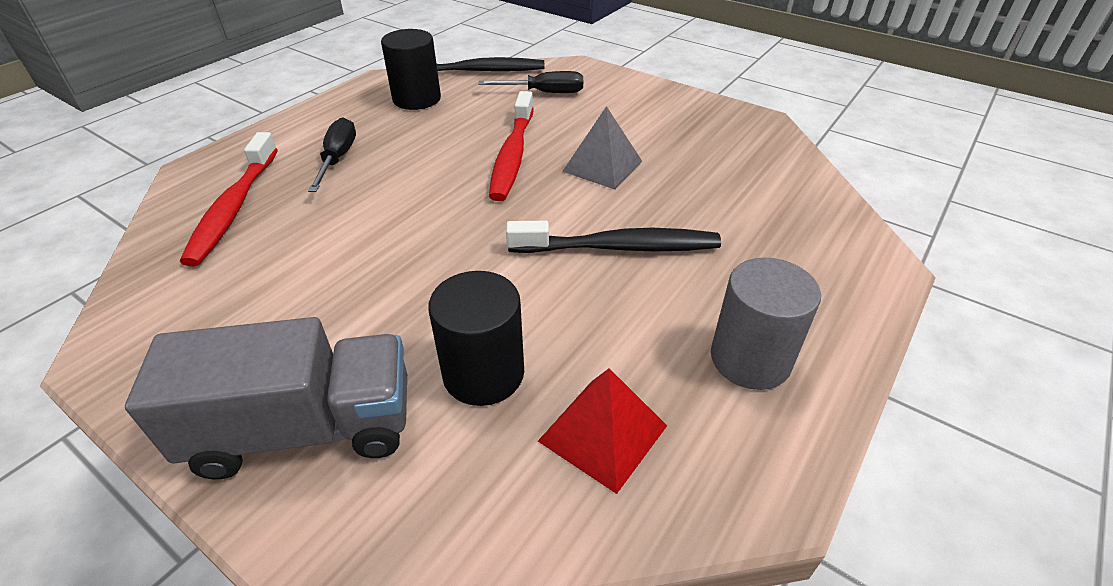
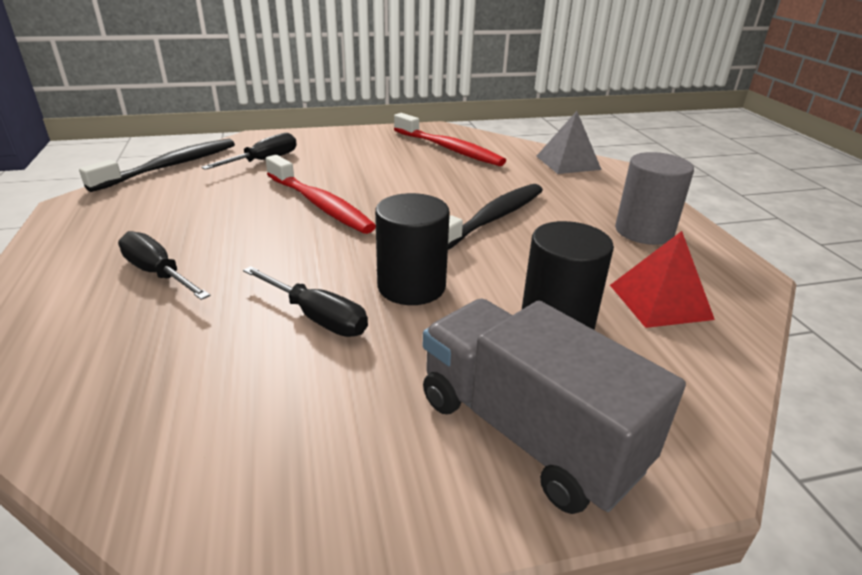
camera: 50 degrees left, 10 degrees down
(234, 208) = (116, 362): red toothbrush -> red toothbrush (449, 149)
(304, 429) = (527, 432): grey truck -> grey truck turned 75 degrees counterclockwise
(354, 248) = (317, 317): none -> black screwdriver
(417, 99) = (149, 203): black cylinder -> black cylinder (411, 286)
(602, 166) = (395, 185): grey pyramid -> grey pyramid (568, 162)

